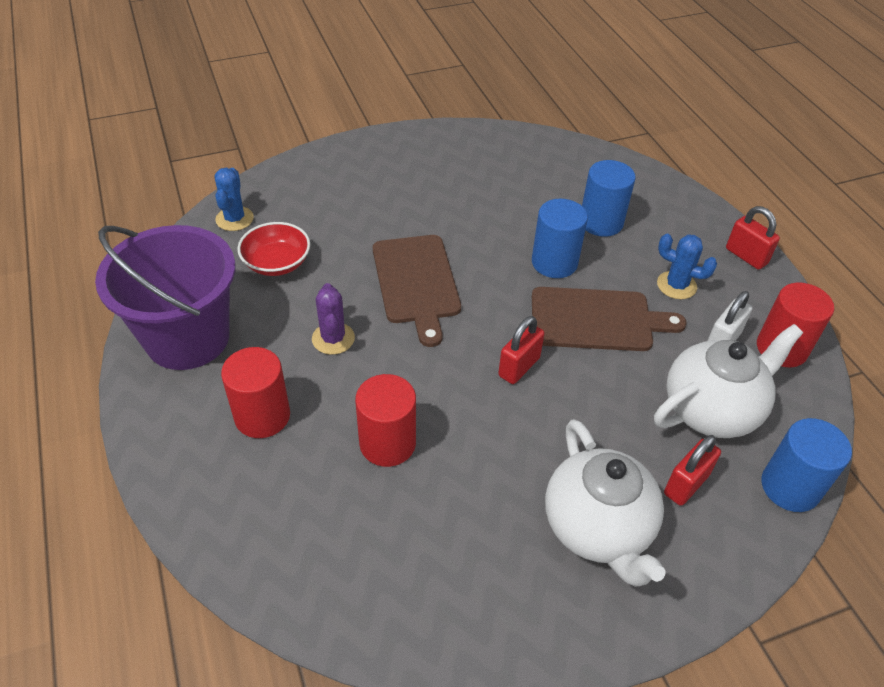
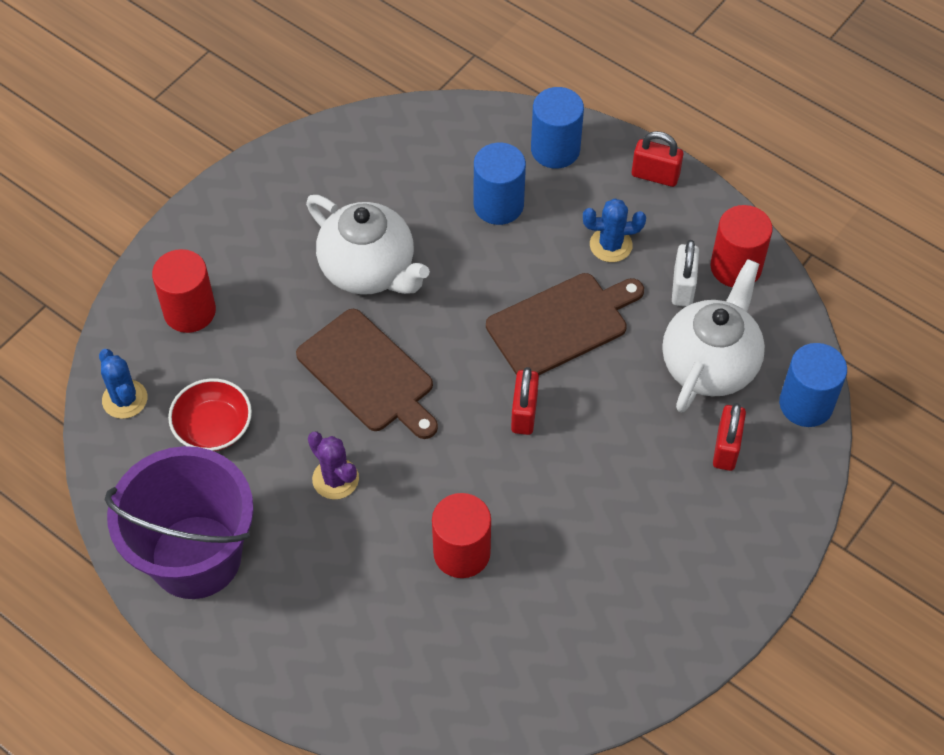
camera: 30 degrees left, 10 degrees up
(262, 416) = (332, 591): red cylinder -> red cylinder (189, 311)
(554, 262) = (484, 279): blue cylinder -> blue cylinder (555, 149)
(598, 528) = (680, 527): white teapot -> white teapot (369, 270)

